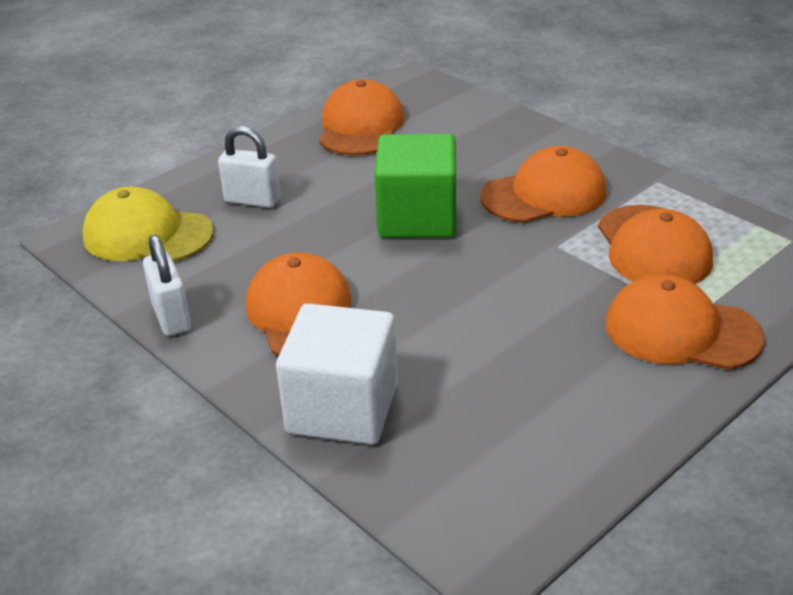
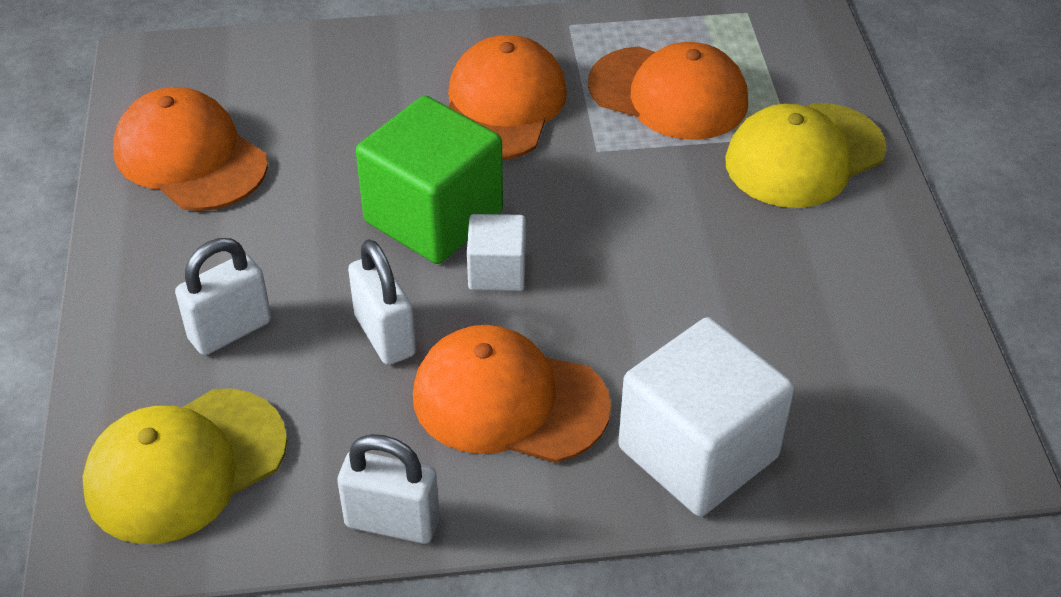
camera: 55 degrees left, 10 degrees up
(305, 248) = (385, 335): none -> white padlock
(402, 260) = (497, 271): none -> white cube
(681, 331) = (804, 156): orange cap -> yellow cap

